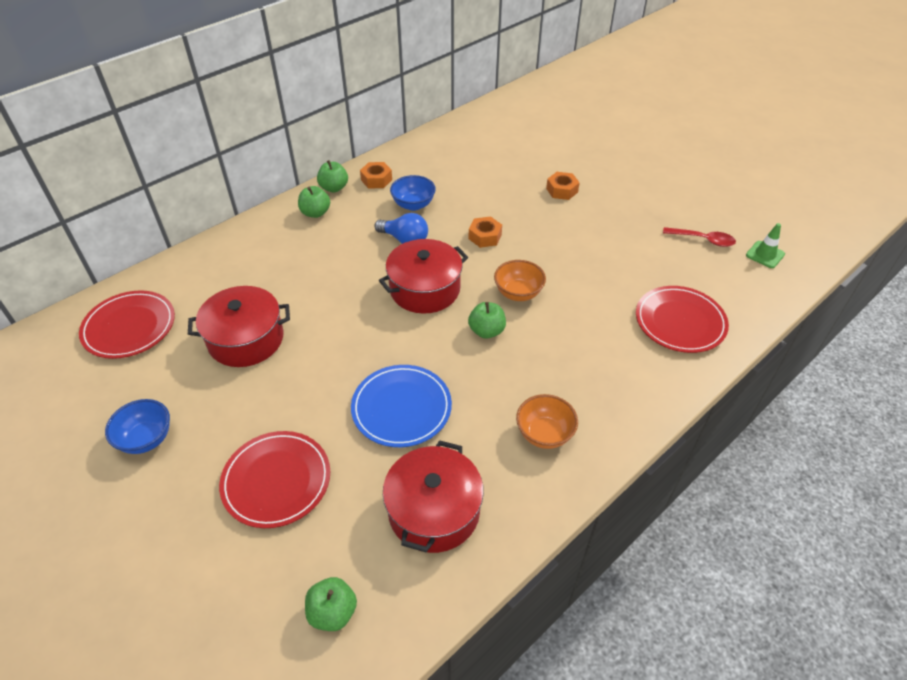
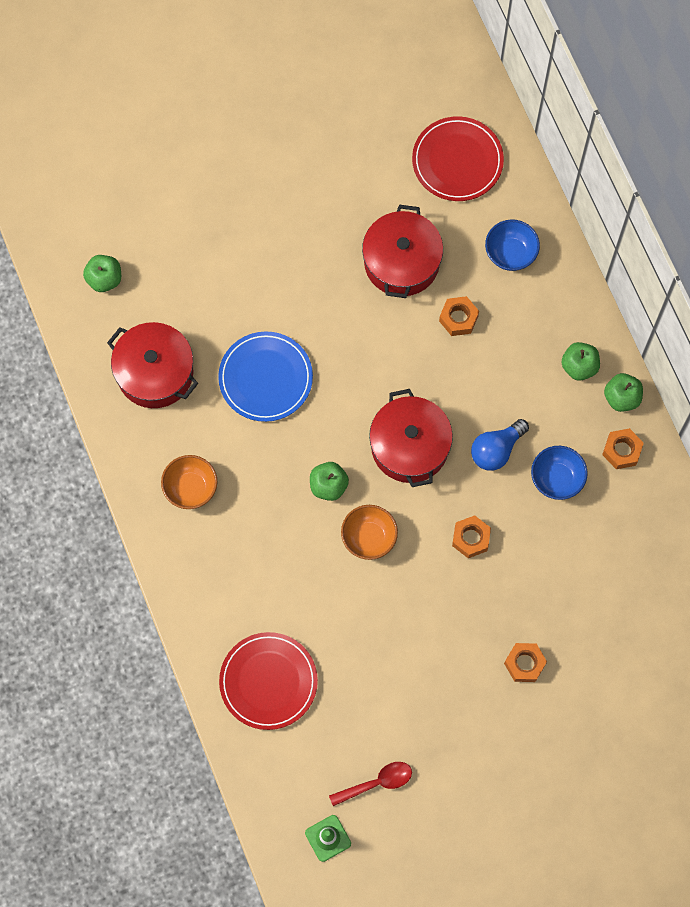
camera: 110 degrees right, 25 degrees up
(146, 439) = (313, 167): blue bowl -> blue bowl (510, 253)
(276, 481) = (230, 261): red plate -> none
(294, 288) = (458, 318): none -> orange nut
(703, 240) = (377, 783): red spoon -> red spoon turned 150 degrees counterclockwise

